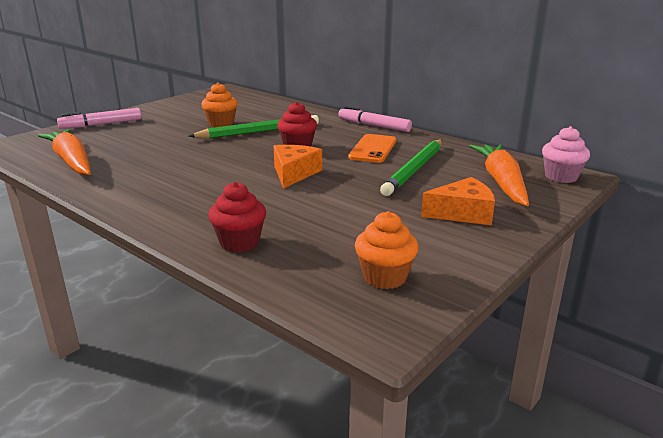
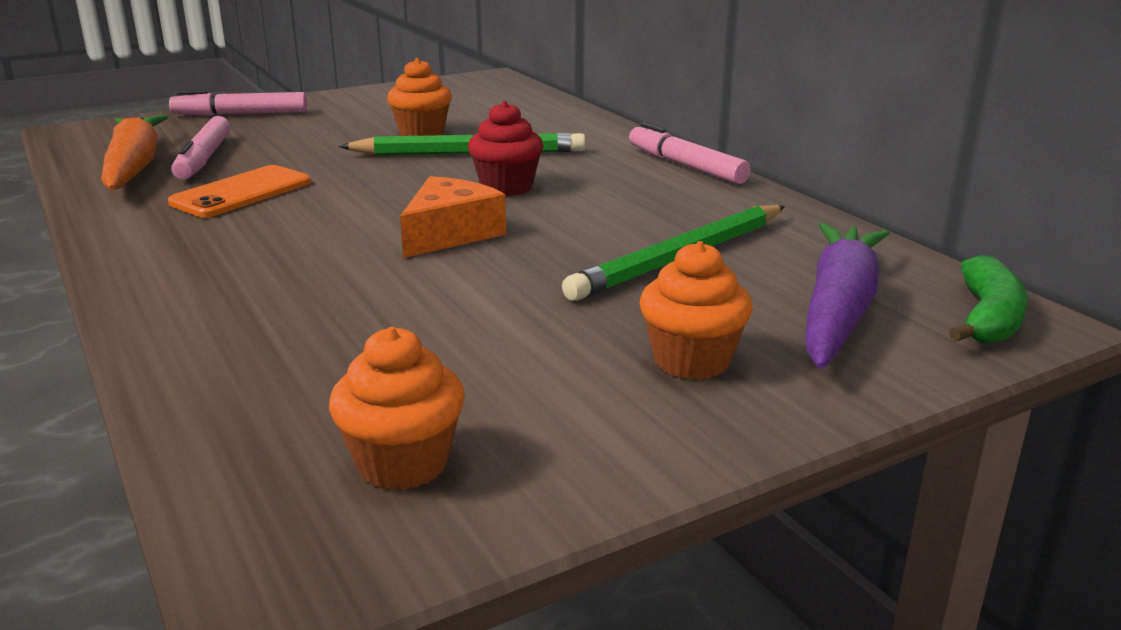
camera: 20 degrees right, 0 degrees up
(110, 152) = (204, 159): none -> pink marker
(239, 243) = (225, 344): red cupcake -> none
(373, 149) = (640, 208): orange phone -> orange phone (241, 192)
(463, 213) = (691, 361): orange cheese -> orange cupcake
(501, 182) = (838, 310): orange carrot -> purple carrot
(561, 177) = (987, 318): pink cupcake -> green banana

